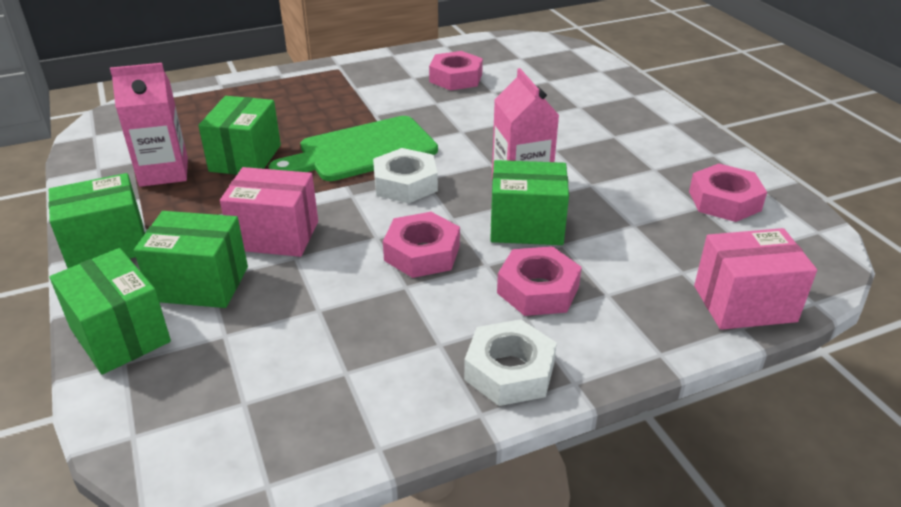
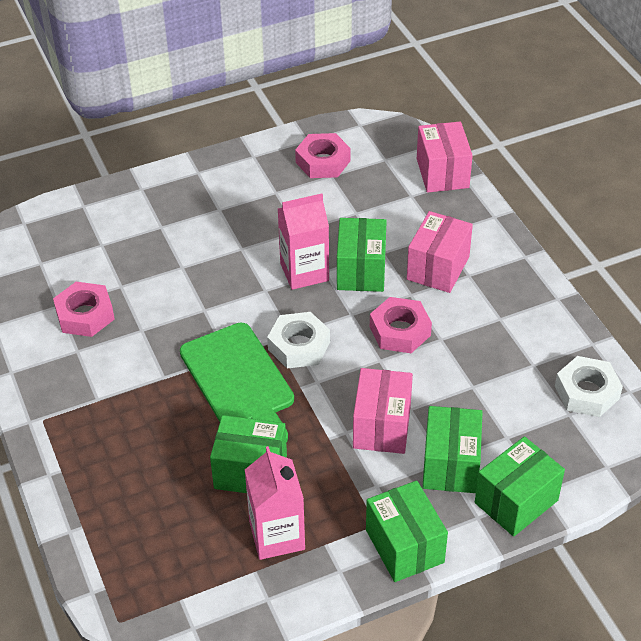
camera: 90 degrees left, 10 degrees up
(509, 371) = (520, 285): white nut -> white nut (586, 392)
(538, 289) = (438, 268): pink nut -> pink box

